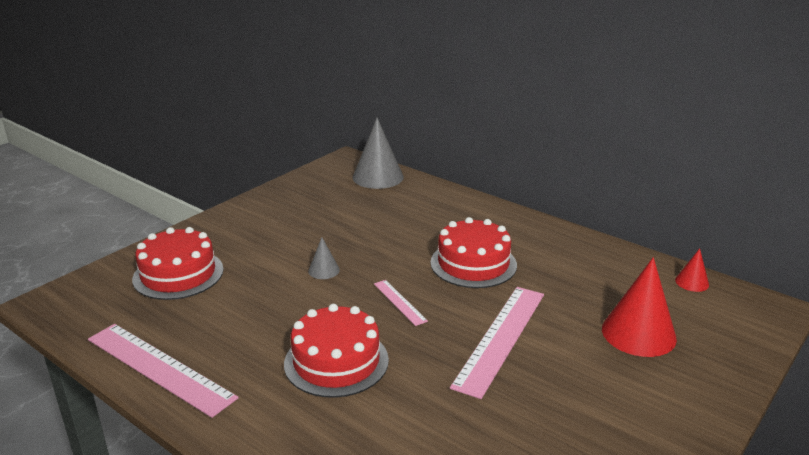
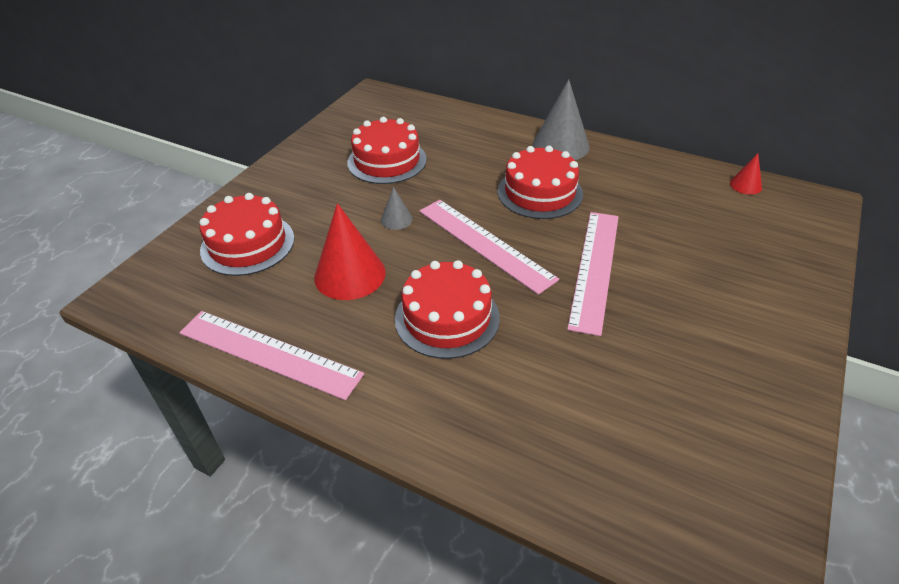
camera: 10 degrees left, 15 degrees up
(335, 219) = (387, 161): none -> red cake
(378, 177) = (411, 109): grey cone -> grey cone (560, 145)
(399, 302) = (484, 244): pink ruler -> pink ruler, size x2.06
(638, 333) = (718, 245): red cone -> red cone (350, 274)

